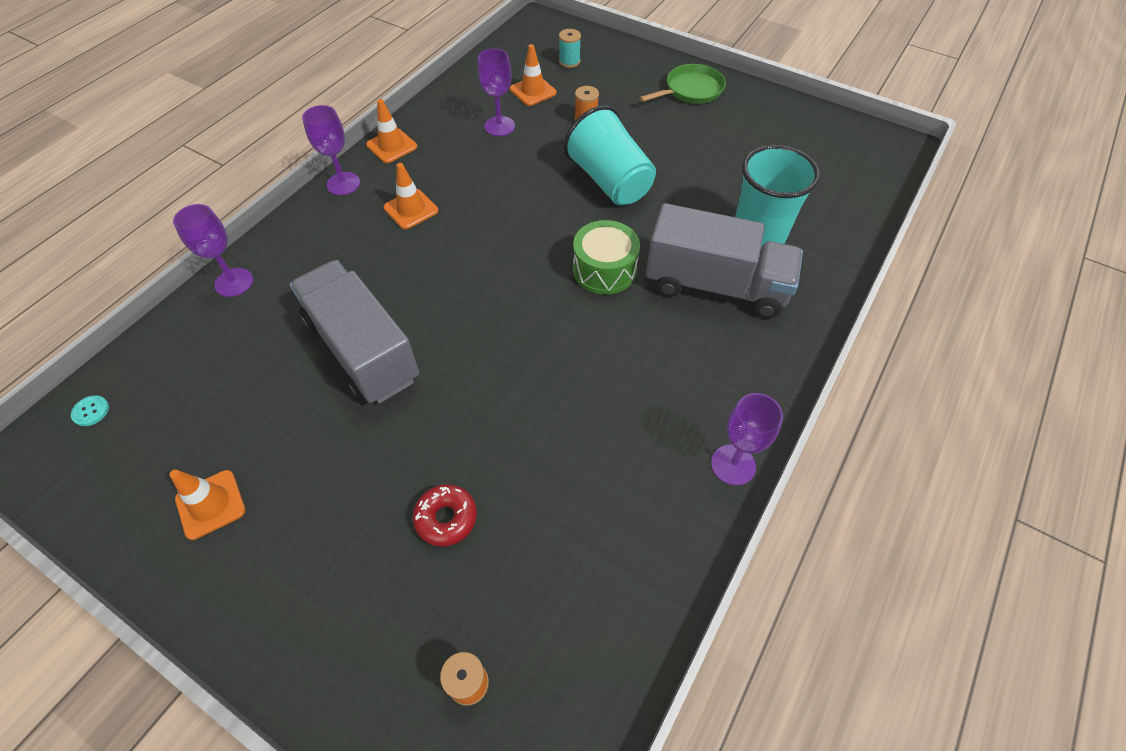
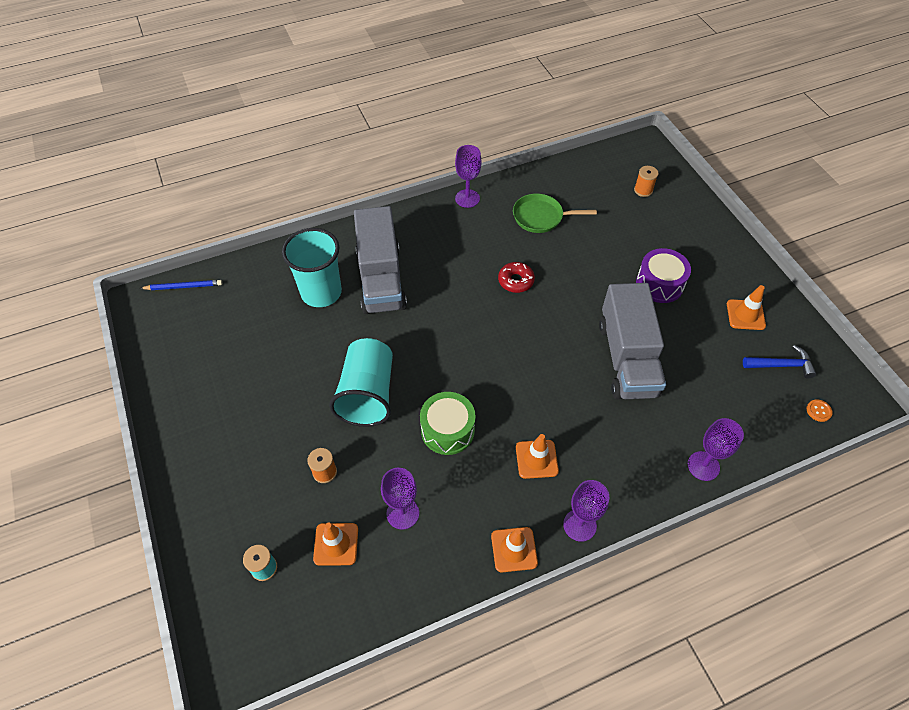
camera: 145 degrees left, 0 degrees up
(91, 411) = (818, 411): turquoise button -> orange button
(147, 449) = (781, 365): none -> blue hammer
(360, 483) = (659, 284): none -> purple drum
(446, 518) = (622, 247): red donut -> red donut (516, 281)
(604, 270) = (437, 326): green drum -> green drum (447, 430)
(691, 90) = (205, 450): green pan -> green pan (541, 217)
(716, 285) = (381, 279): grey truck -> grey truck turned 150 degrees counterclockwise
(885, 174) = (184, 286): none -> blue pencil

